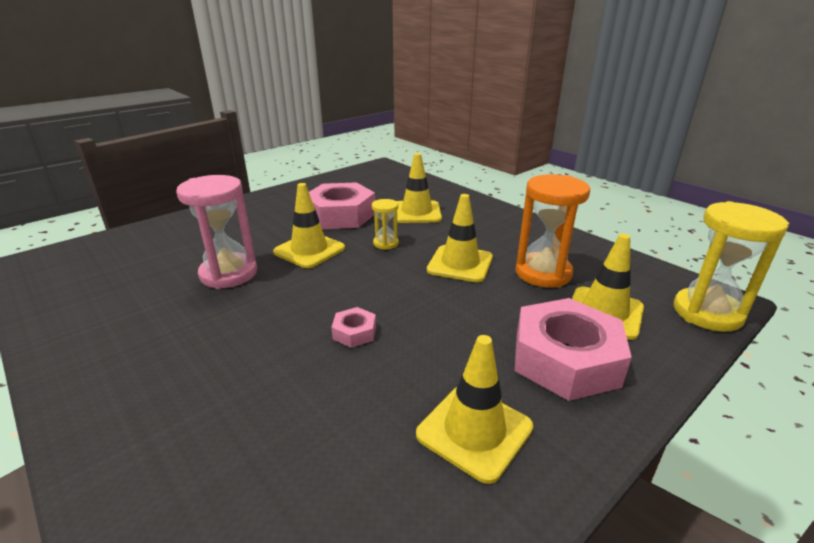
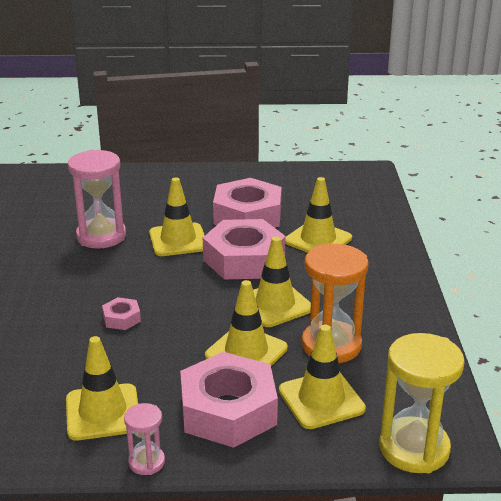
camera: 40 degrees right, 0 degrees up
(385, 243) = (244, 259): yellow hourglass -> pink nut
(499, 306) = (246, 352): none -> yellow traffic cone
(590, 452) = (146, 462): none -> pink hourglass

